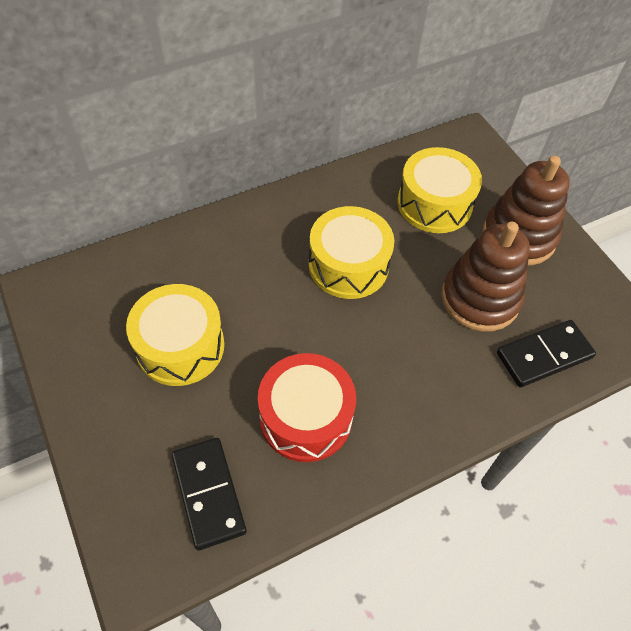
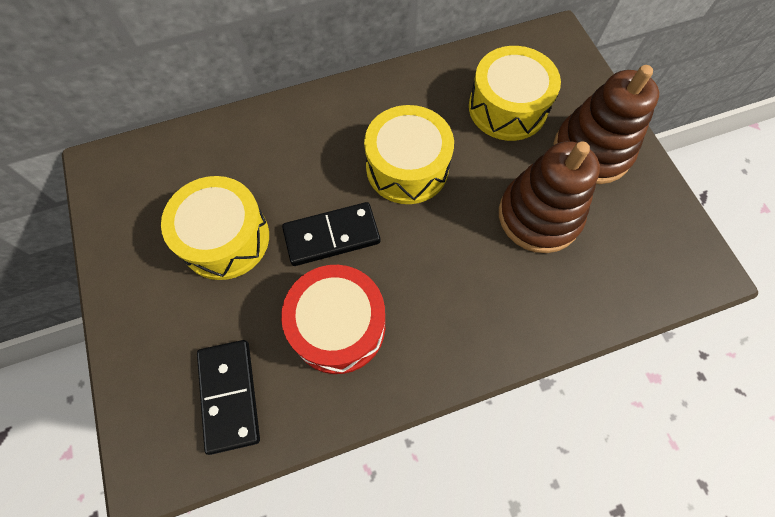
camera: 10 degrees right, 10 degrees up
(544, 355) = (597, 285): black domino -> black domino (332, 236)

